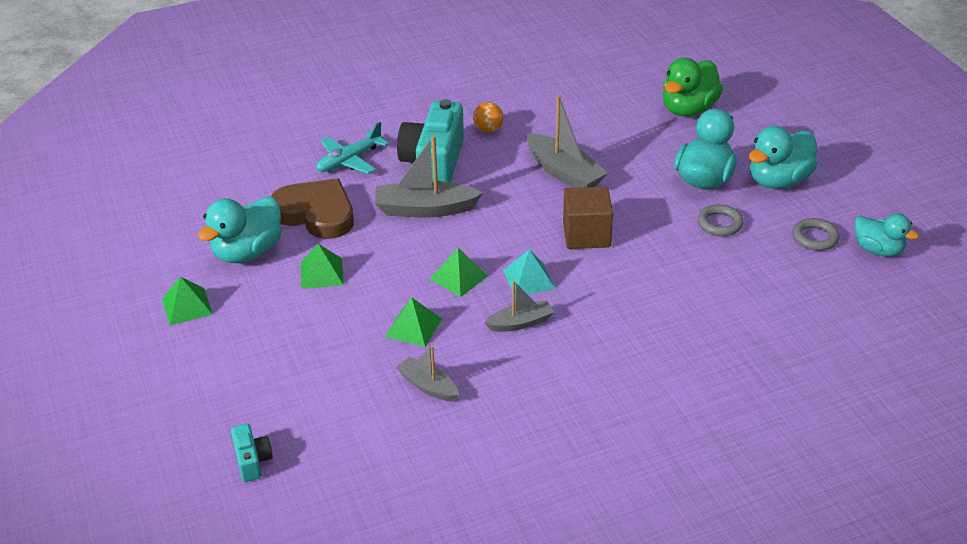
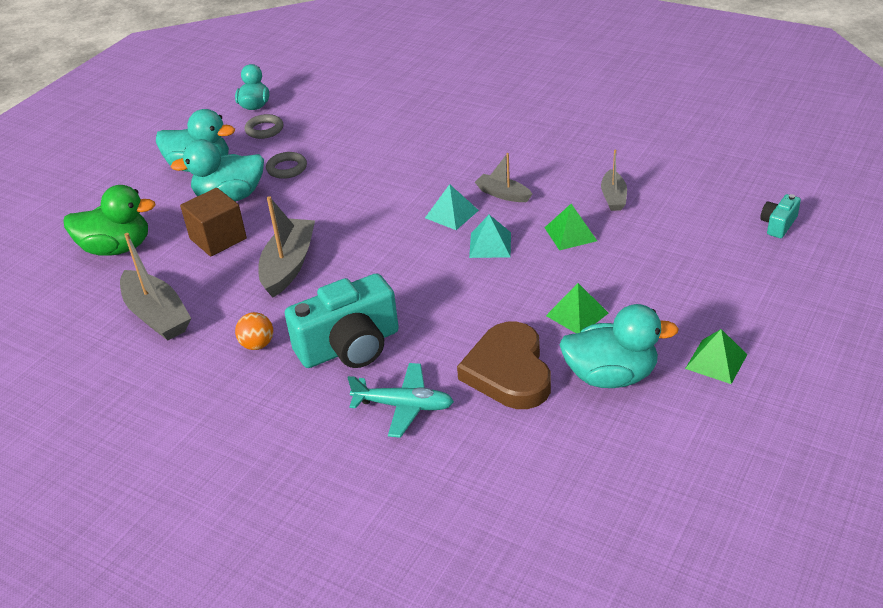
camera: 125 degrees left, 0 degrees up
(425, 209) = (426, 310): grey boat -> grey boat (157, 315)
(459, 277) = (490, 244): green pyramid -> turquoise pyramid
(586, 234) = (366, 215): brown cube -> brown cube (218, 239)

